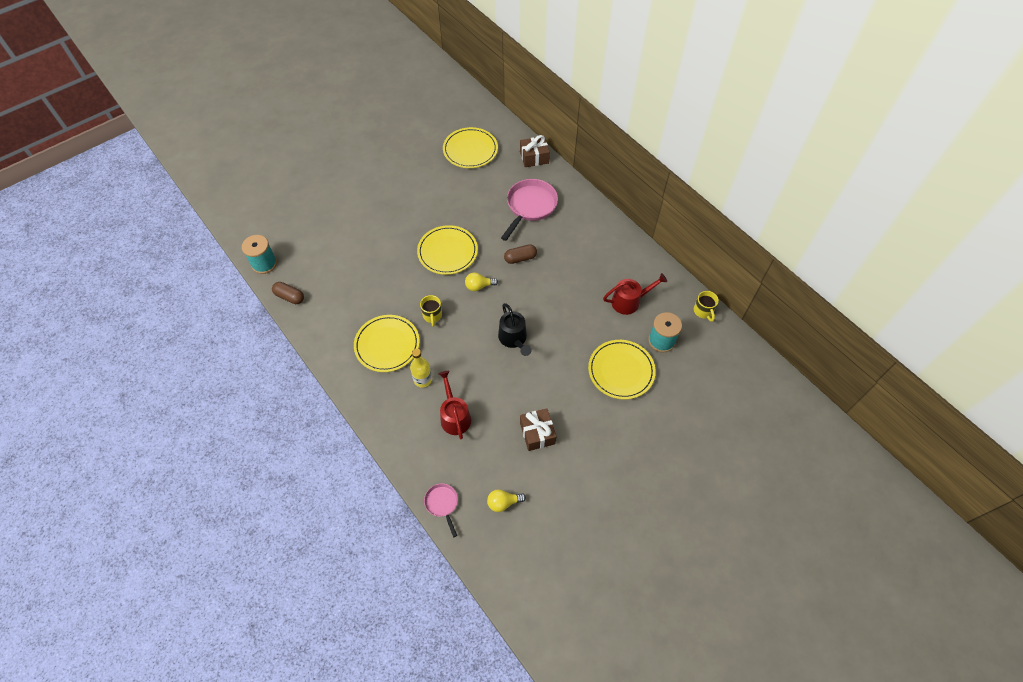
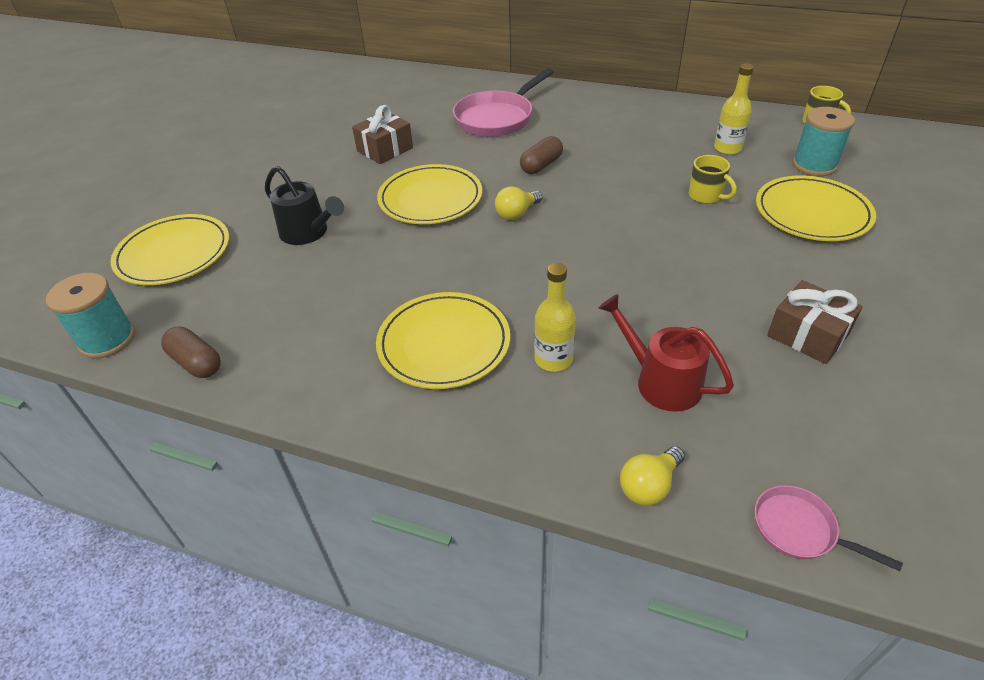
camera: 30 degrees left, 15 degrees down
(290, 297) = (196, 362): brown capsule -> brown capsule turned 45 degrees clockwise
(432, 316) = (482, 274): yellow mug -> yellow mug (706, 196)
(470, 150) = (361, 101): yellow plate -> yellow plate (174, 253)
(503, 502) = (888, 460): yellow light bulb -> yellow light bulb (649, 486)
(514, 339) = (633, 245): black watering can -> black watering can (308, 232)
(530, 206) = (497, 118): pink pan -> pink pan turned 135 degrees counterclockwise
(534, 157) = (453, 80): brown gift -> brown gift (385, 149)
(629, 301) = (727, 148): red watering can -> yellow bottle

